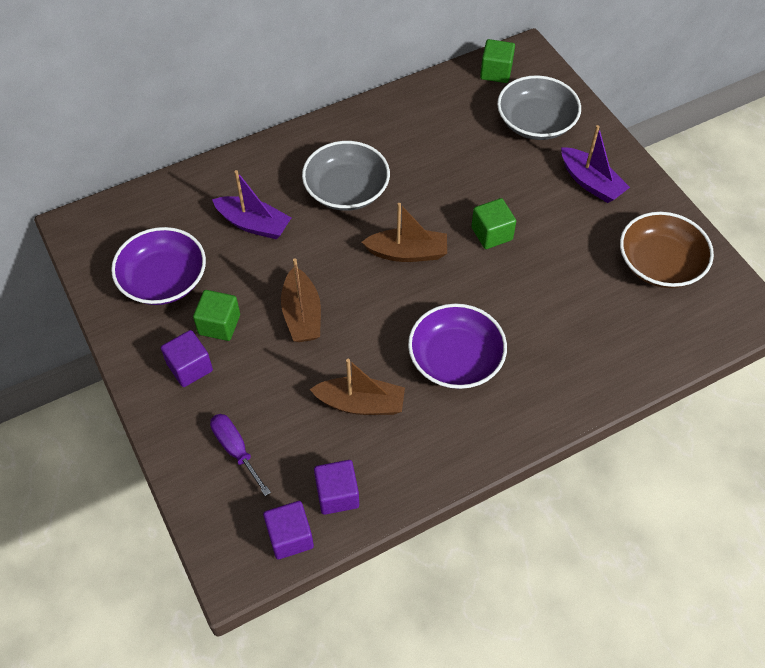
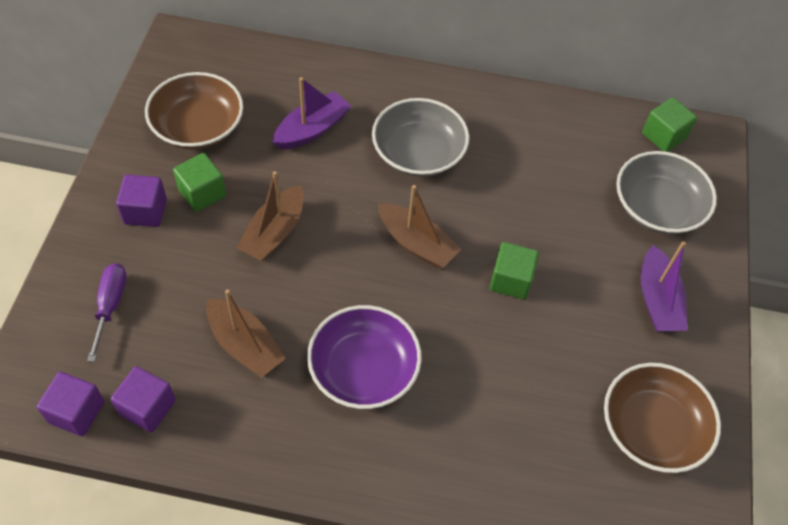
camera: 35 degrees right, 0 degrees up
(163, 279) = (198, 126): purple bowl -> brown bowl
(254, 224) = (312, 129): purple boat -> purple boat turned 105 degrees counterclockwise

